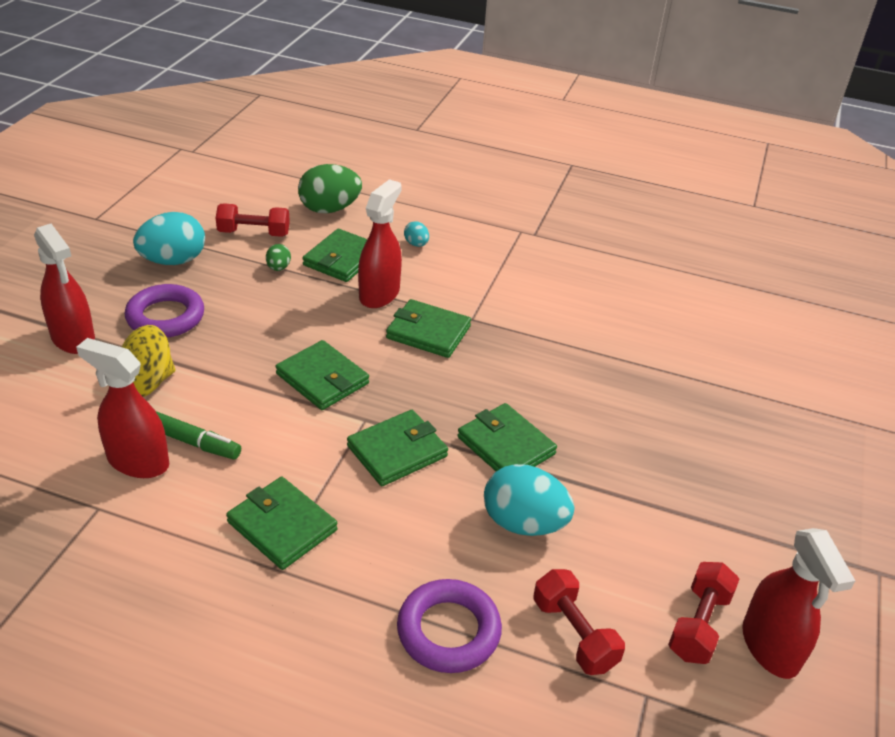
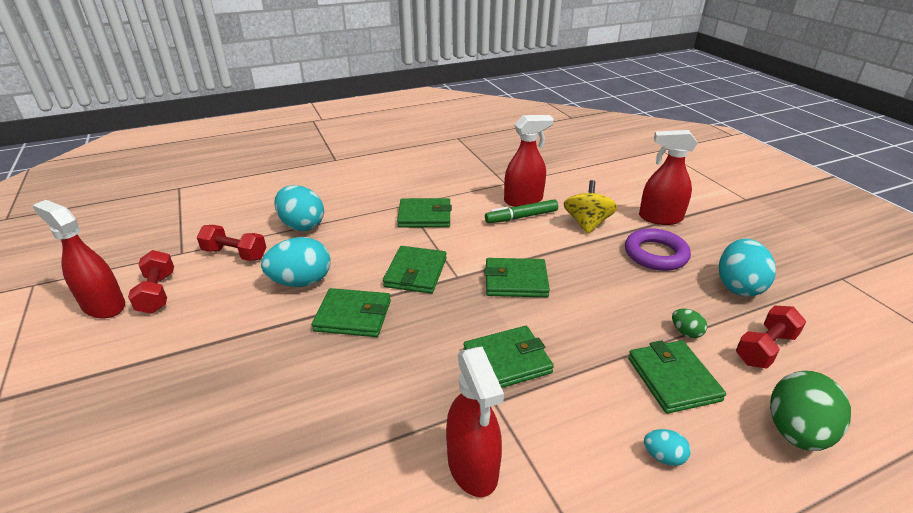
camera: 140 degrees right, 5 degrees down
(379, 294) = (590, 367): red spray bottle -> red spray bottle (472, 467)
(448, 631) = (302, 225): purple ring -> turquoise egg

